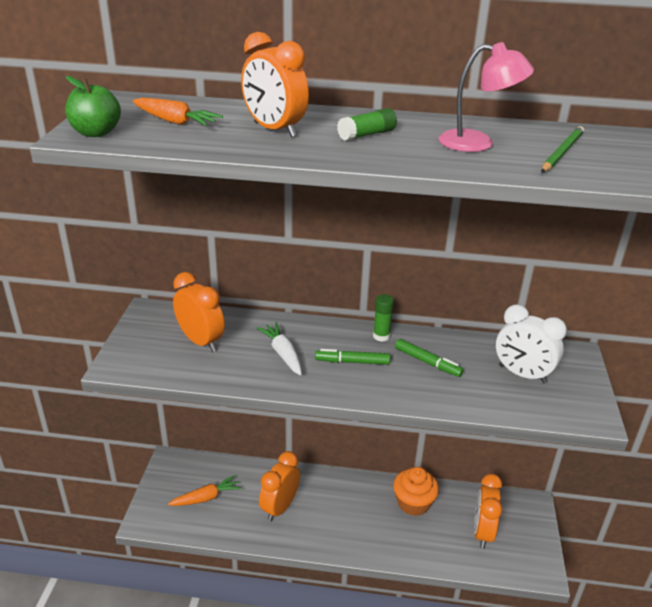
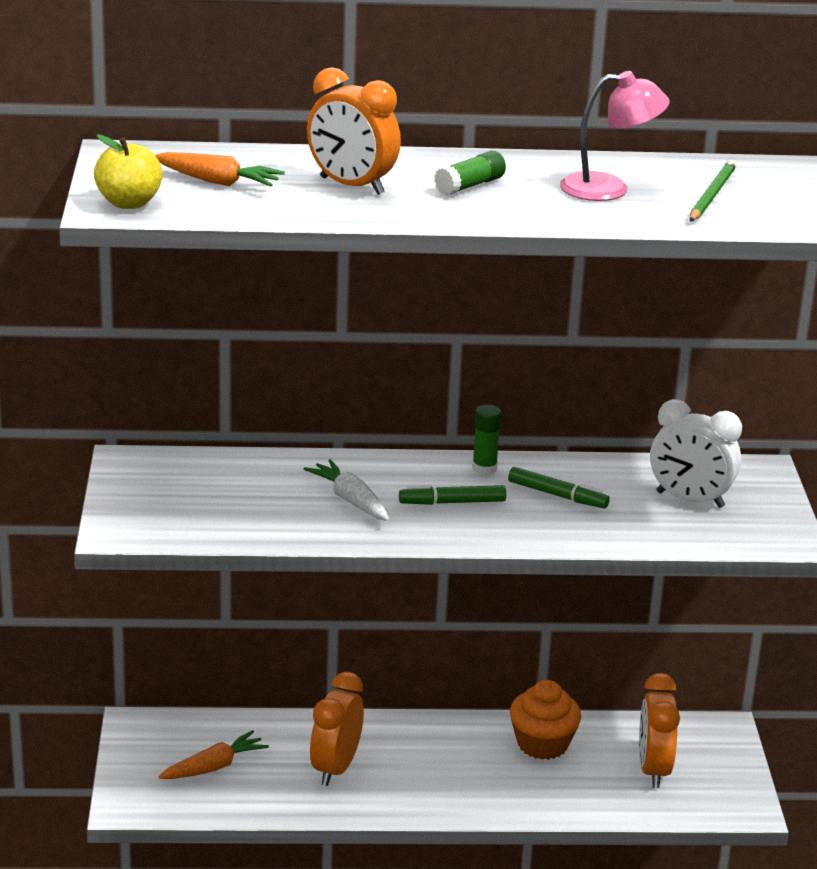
camera: 10 degrees left, 5 degrees down
(96, 133) = (129, 203): green apple -> yellow apple
(201, 341) = (225, 494): orange clock -> none

